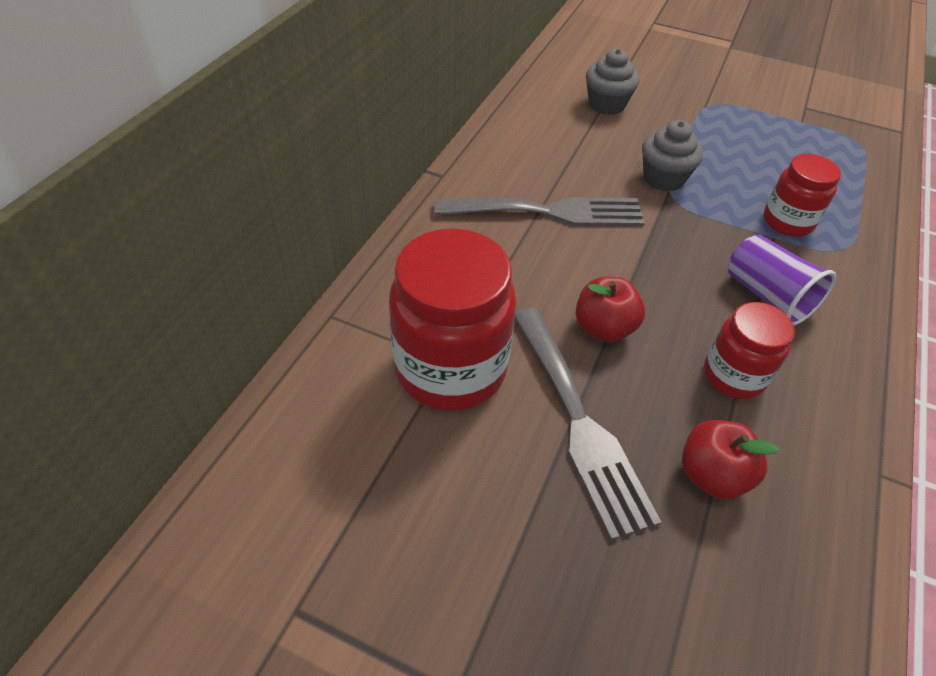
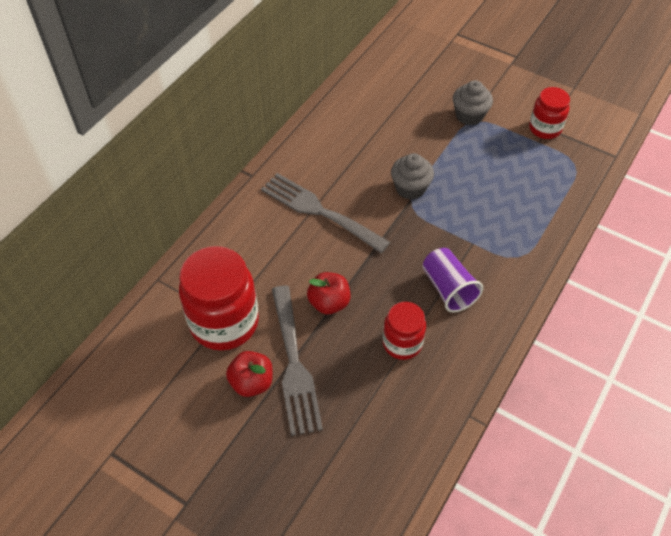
camera: 10 degrees right, 5 degrees up
(549, 212) = (319, 211): grey fork -> grey fork turned 150 degrees counterclockwise
(606, 105) = (390, 118): grey cupcake -> grey cupcake (469, 115)
(712, 475) = (364, 405): red apple -> red apple (252, 382)
(787, 222) = (487, 231): red jar -> red jar (545, 128)

